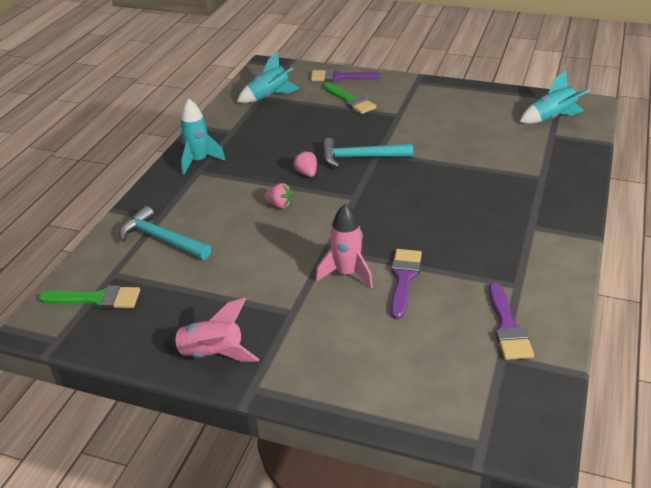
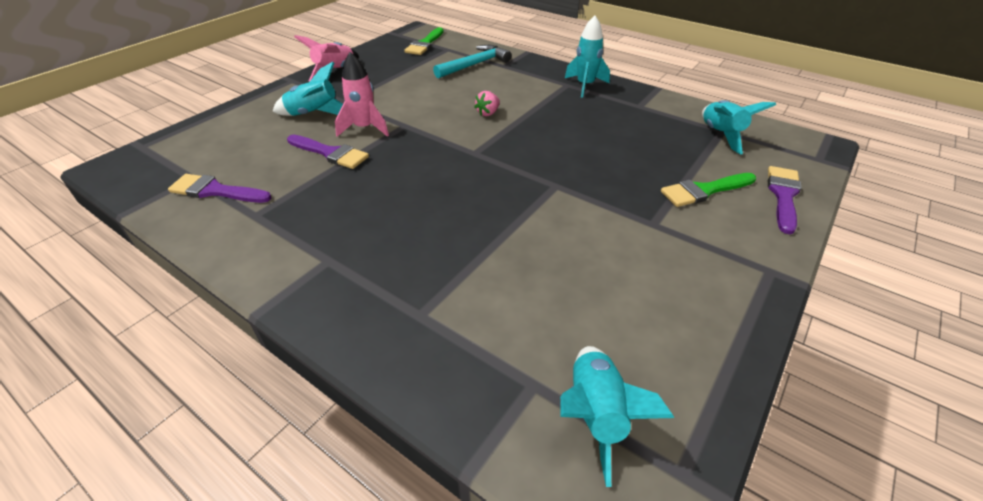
camera: 105 degrees right, 5 degrees up
(307, 173) = (535, 134): pink strawberry -> none
(335, 324) = (314, 114): none -> turquoise rocket
(360, 157) = (550, 171): turquoise hammer -> none

